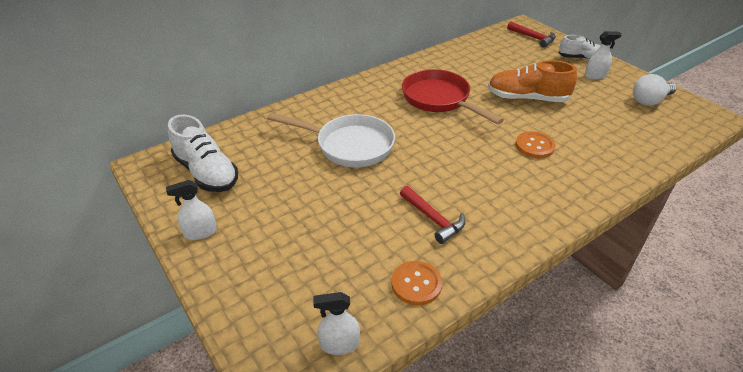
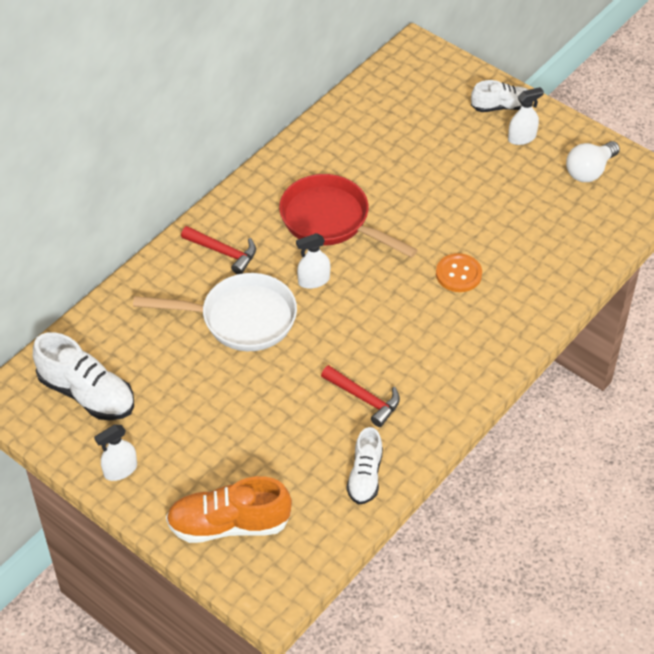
camera: 15 degrees left, 10 degrees up
(339, 344) = (310, 551): white spray bottle -> white spray bottle (313, 280)
(416, 284) = (365, 476): orange button -> white shoe
(527, 98) = (440, 197): orange shoe -> orange shoe (229, 524)
(533, 38) = (434, 75): red hammer -> red hammer (223, 252)

